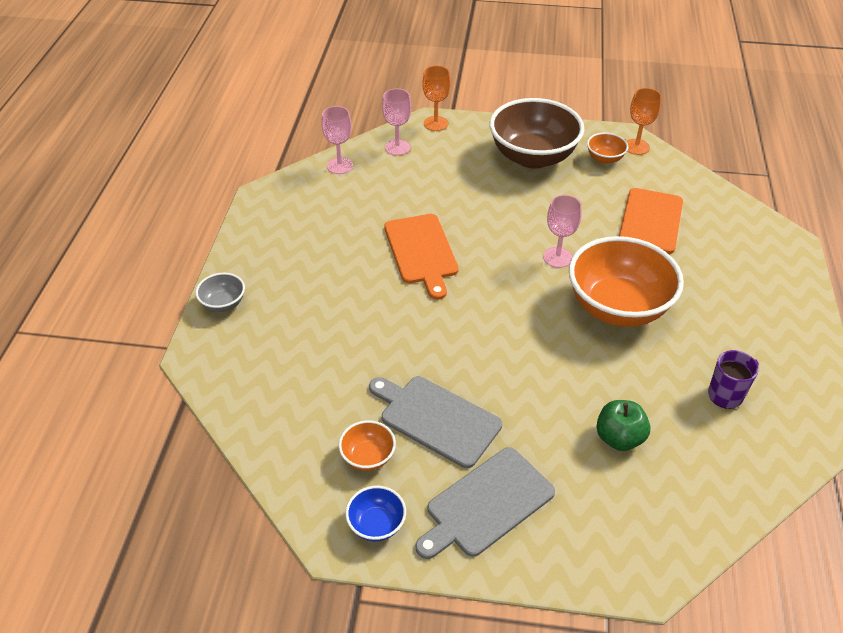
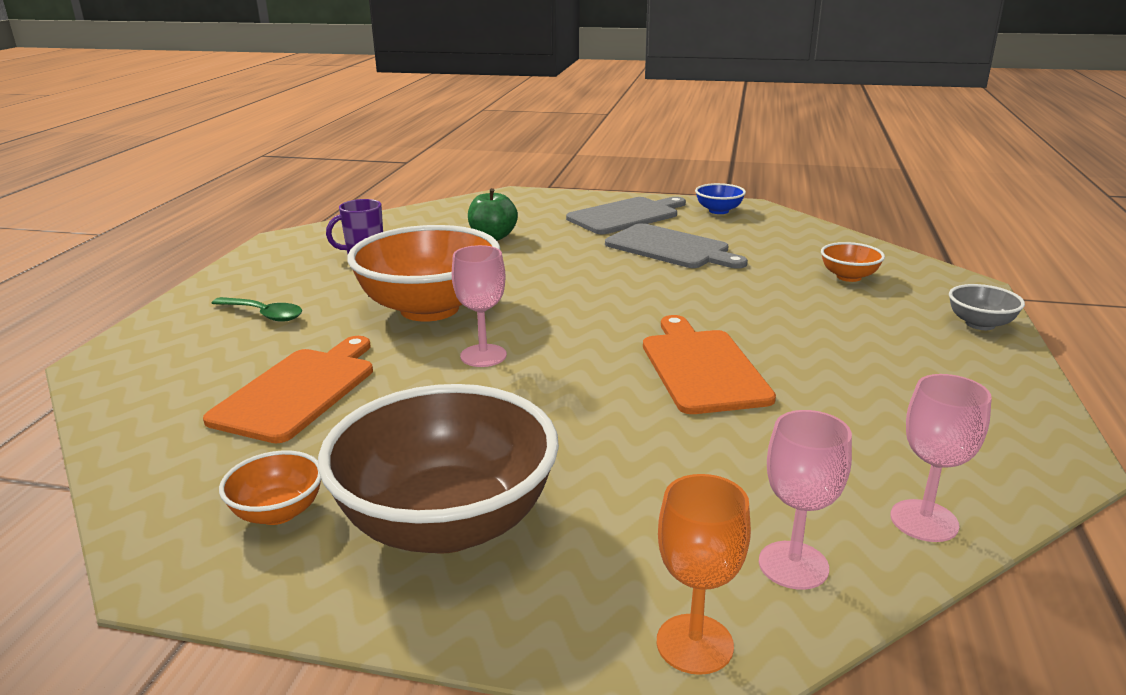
camera: 175 degrees left, 20 degrees down
(368, 457) = (735, 233): orange bowl -> orange bowl (849, 277)
(636, 147) = (175, 539): orange goblet -> none
(734, 295) = (263, 314): none -> green spoon

